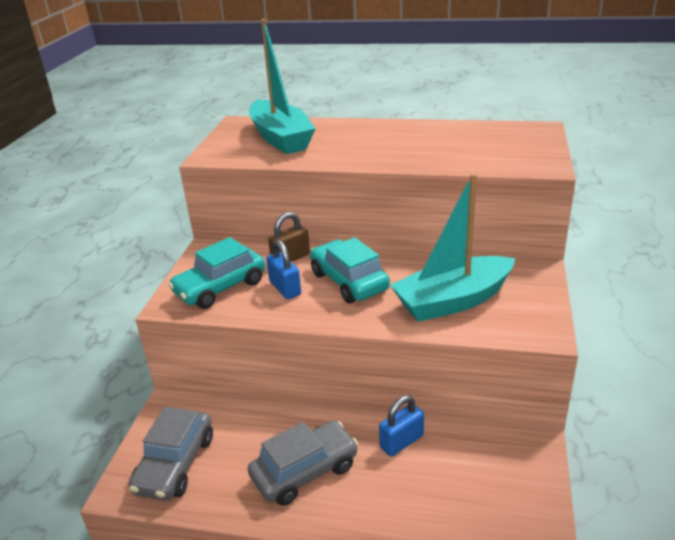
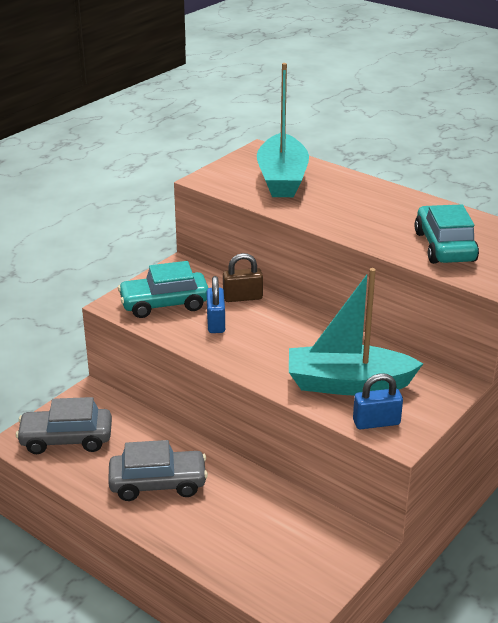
camera: 25 degrees right, 0 degrees up
(175, 464) = (66, 439): grey car -> grey car turned 45 degrees clockwise
(349, 281) = (274, 335): turquoise car -> turquoise car (444, 246)
(401, 442) = (252, 493): blue padlock -> blue padlock (376, 422)

